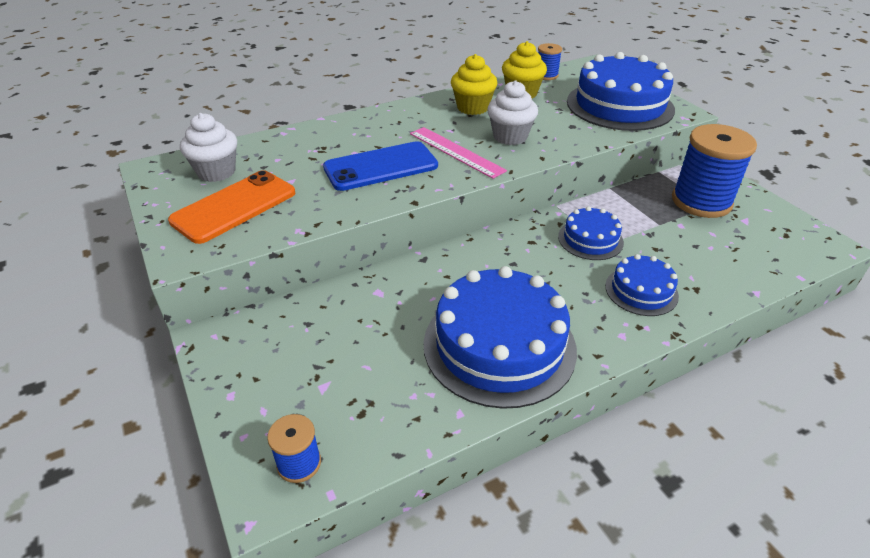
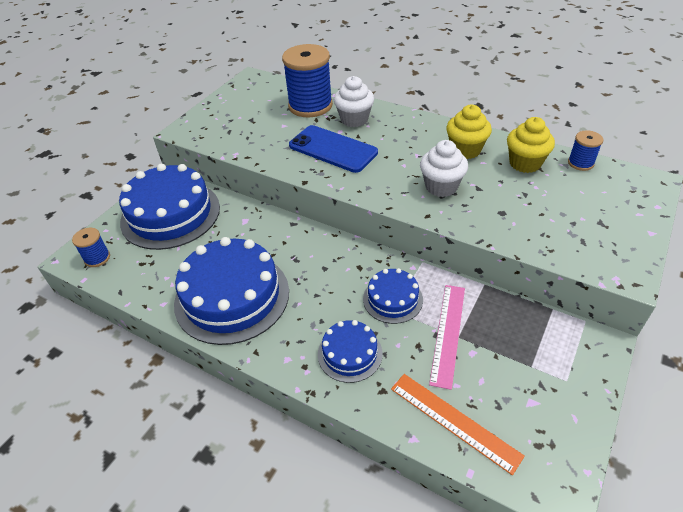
camera: 60 degrees right, 5 degrees up
(216, 172) = (267, 97): white cupcake -> white cupcake (354, 119)
(234, 207) = (239, 121): orange phone -> none
(456, 152) = (388, 171): pink ruler -> pink ruler (448, 333)
(619, 105) = (581, 227): blue cake -> blue cake (170, 214)
(701, 201) = (530, 357): blue spool -> blue spool (310, 106)
(747, 263) = (454, 421): none -> orange ruler

